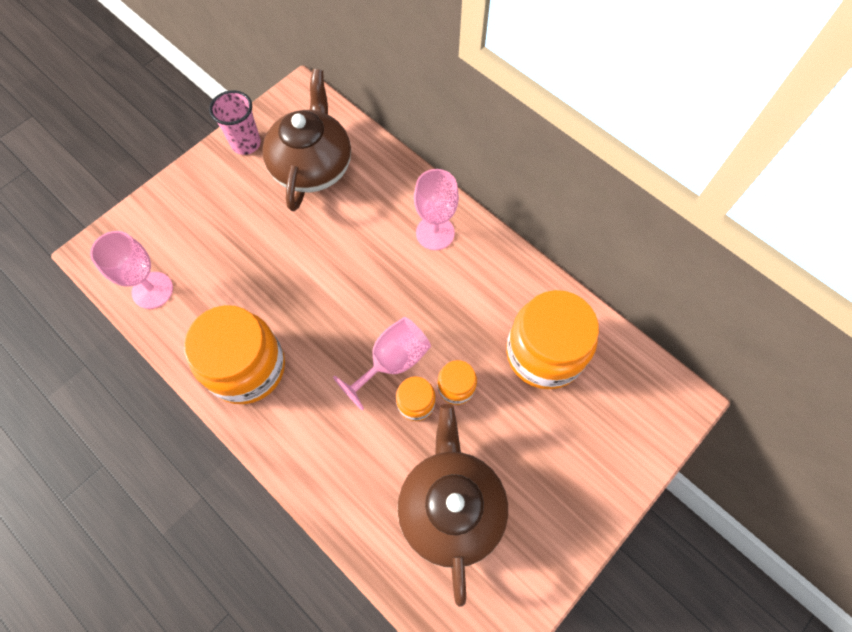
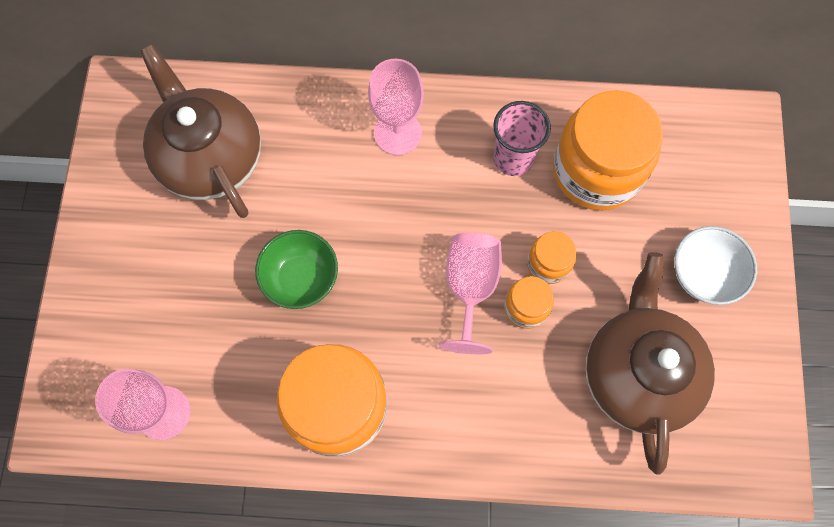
camera: 40 degrees left, 5 degrees up
(246, 143) = (113, 186): pink cup -> pink cup (513, 158)
(297, 275) = (301, 278): none -> green bowl
(450, 507) = (637, 372): brown teapot -> brown teapot turned 45 degrees clockwise
(557, 481) = (703, 274): none -> white bowl

